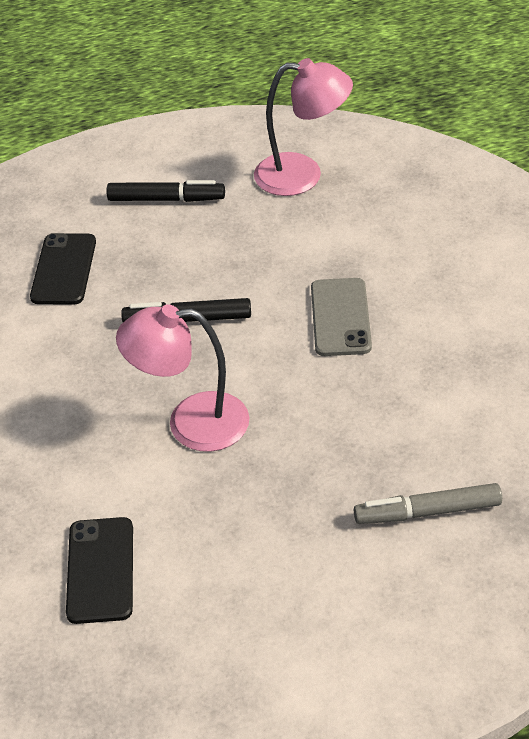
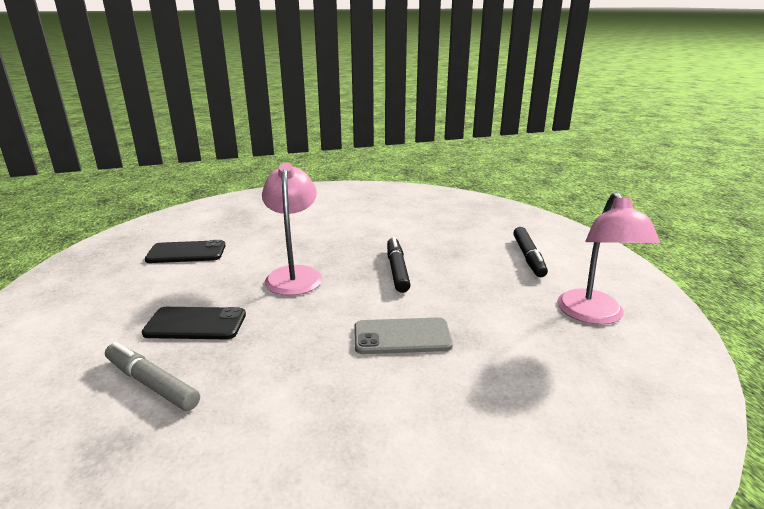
camera: 85 degrees right, 20 degrees down
(63, 269) = (442, 229): black phone -> black phone (195, 324)
(427, 512) = (151, 383): grey marker -> grey marker turned 45 degrees counterclockwise

